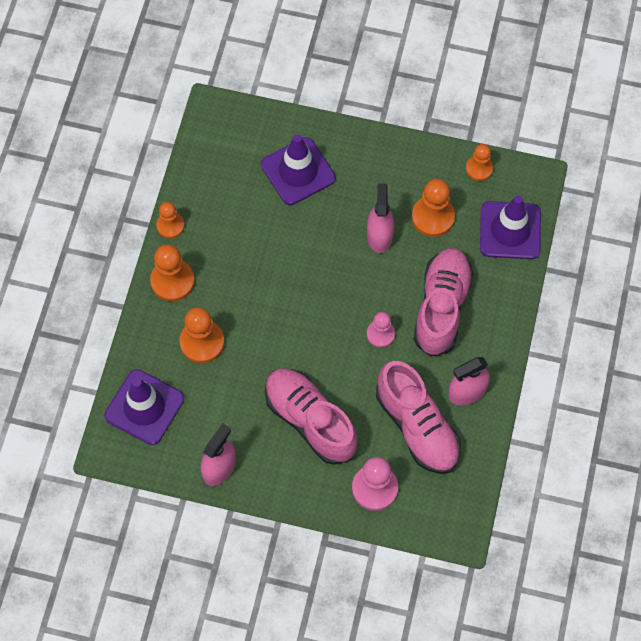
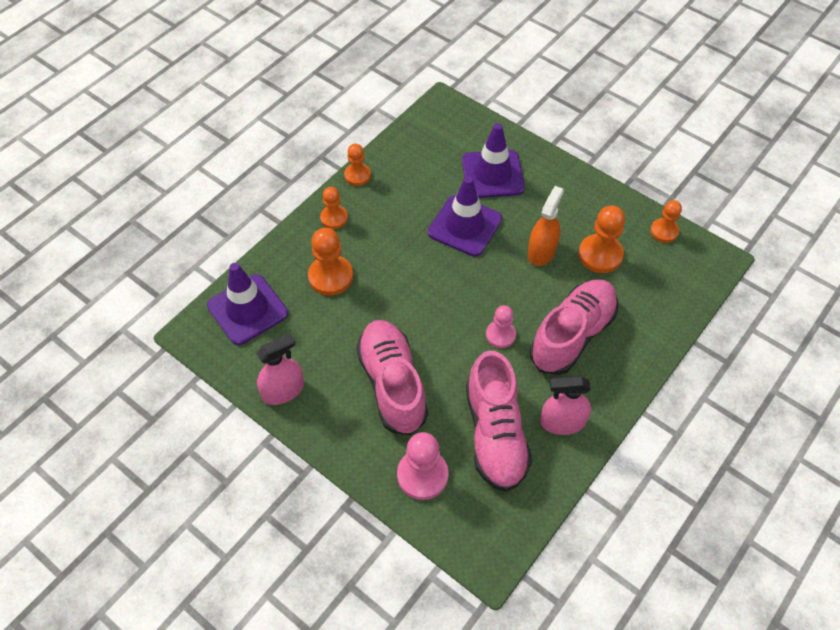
camera: 25 degrees right, 10 degrees down
(172, 281) = (334, 218): orange pawn -> orange pawn, size x0.64
(379, 235) = (541, 251): pink spray bottle -> orange spray bottle
(510, 230) = (672, 294): purple traffic cone -> purple traffic cone (465, 226)

